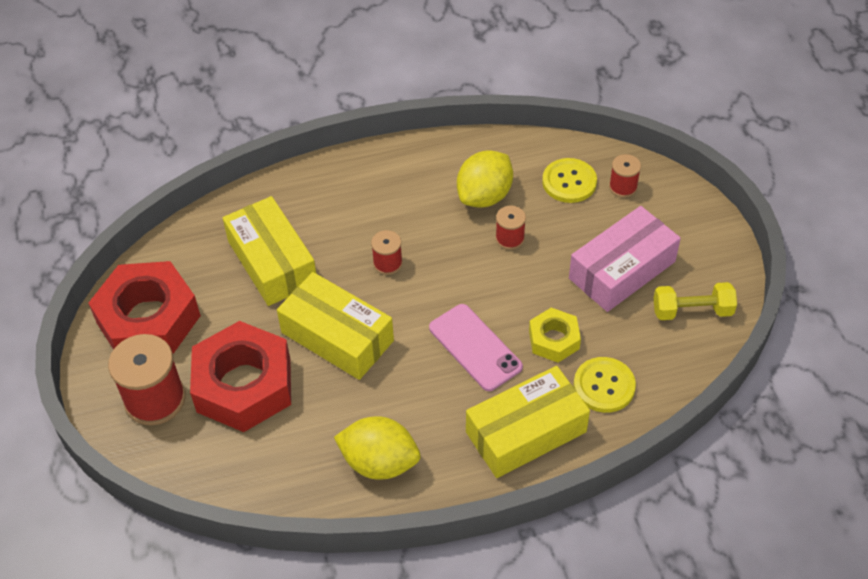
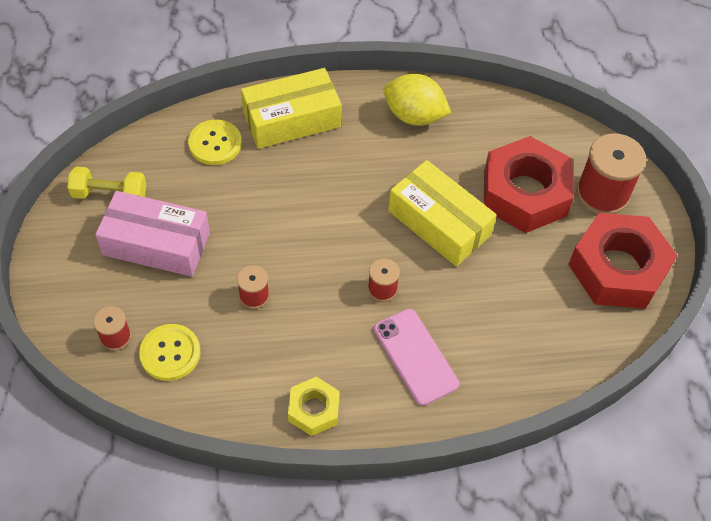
camera: 175 degrees left, 5 degrees up
(272, 262) = (498, 310): yellow box -> none
(475, 347) = (316, 193): pink phone -> pink phone (415, 357)
(484, 196) = (266, 351): yellow lemon -> none
(554, 340) = (244, 188): yellow nut -> yellow nut (314, 409)
(622, 270) = (156, 244): pink box -> pink box turned 45 degrees clockwise

